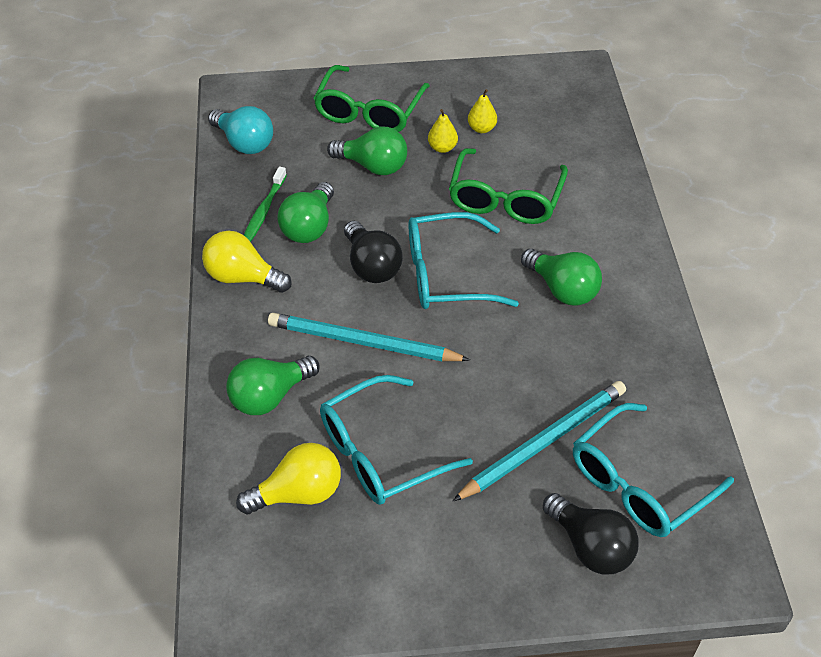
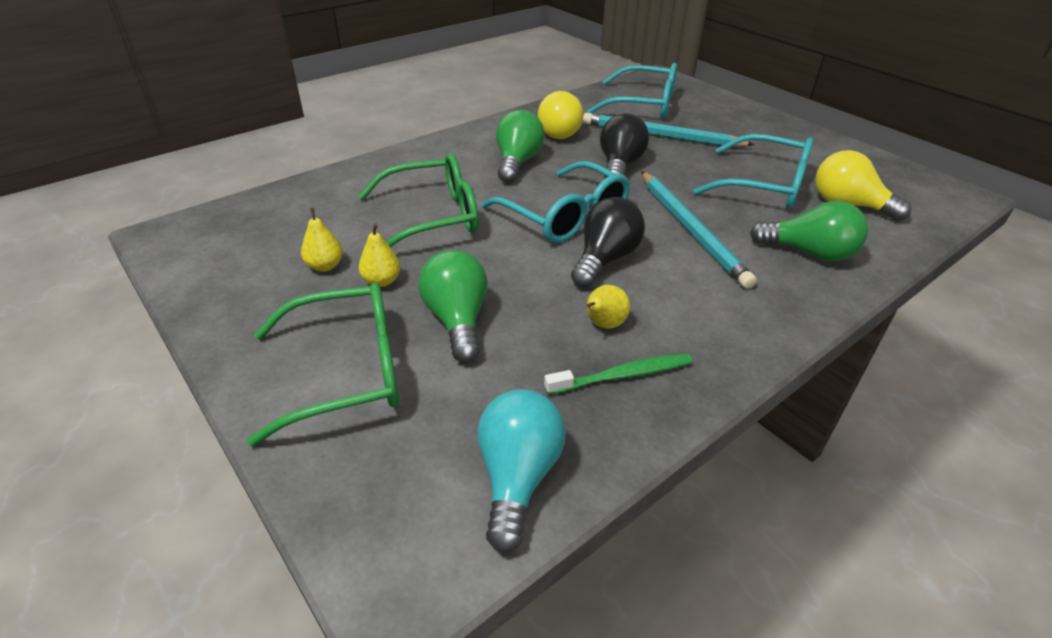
camera: 125 degrees left, 10 degrees down
(243, 277) = (728, 338): yellow light bulb -> yellow light bulb (556, 132)
(309, 227) = (603, 324): green light bulb -> yellow pear
(590, 546) = (704, 108): black light bulb -> black light bulb (619, 166)

